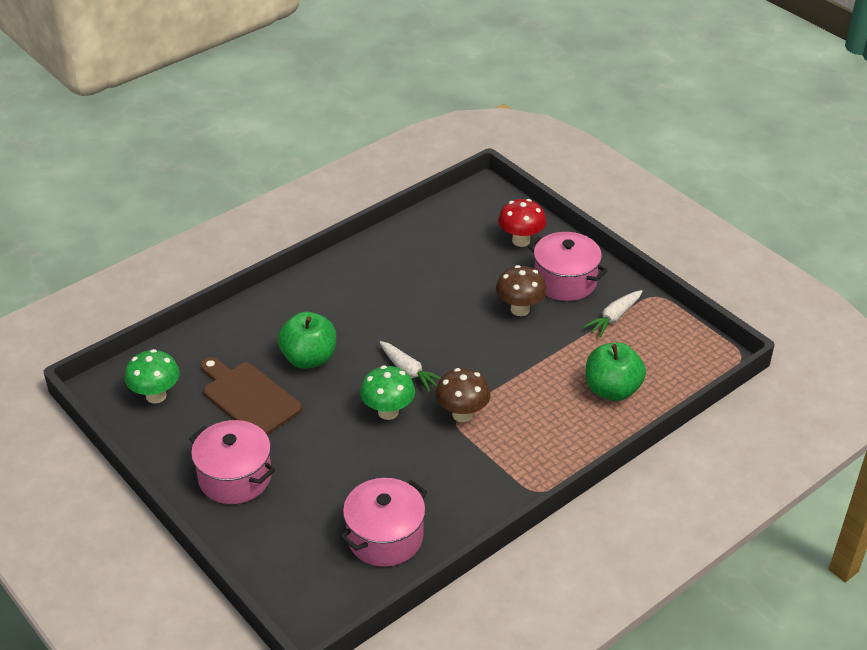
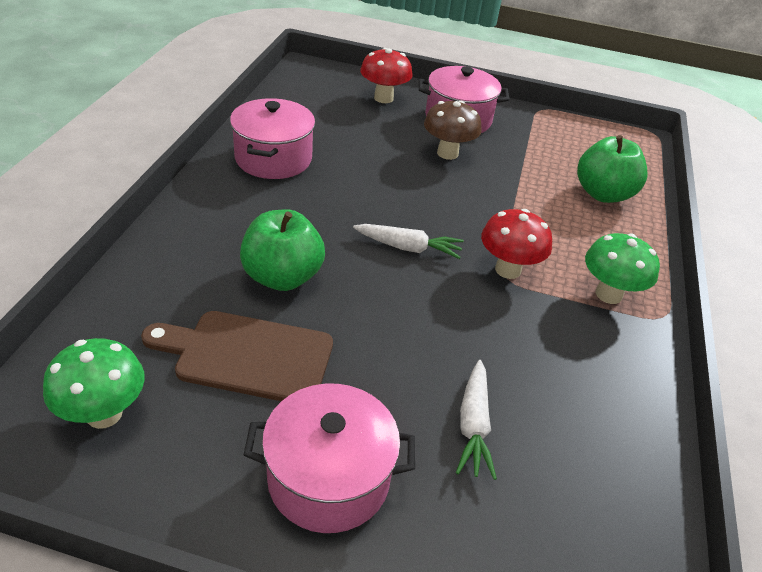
camera: 40 degrees left, 0 degrees up
(385, 537) = (591, 455): pink pot -> pink pot (273, 158)
(388, 412) = (432, 300): green mushroom -> green mushroom (608, 294)
(462, 414) = (508, 270): brown mushroom -> red mushroom
(614, 318) = (531, 135): white carrot -> white carrot (473, 425)

